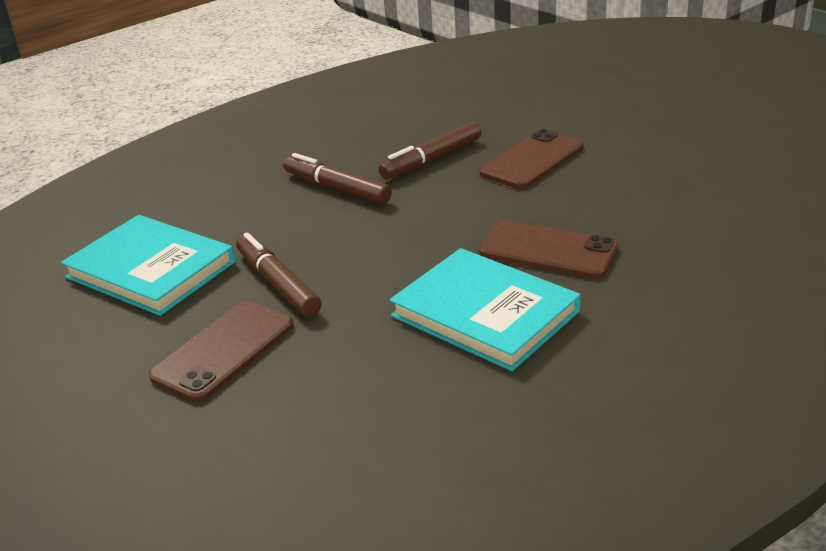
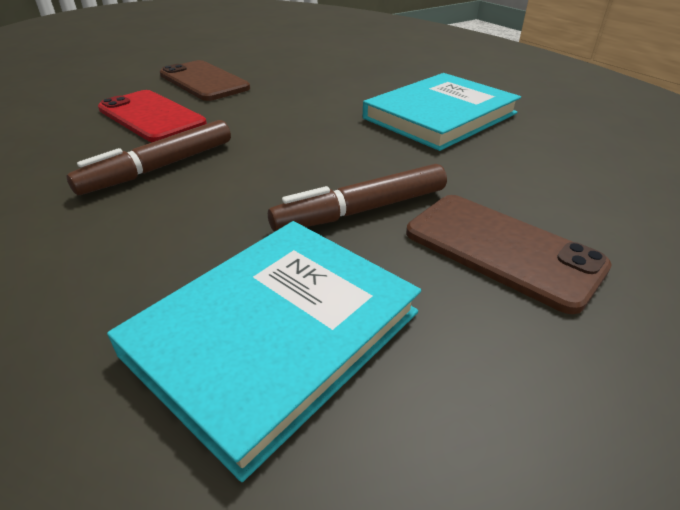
camera: 85 degrees left, 5 degrees up
(431, 159) = (151, 117): brown marker -> red phone
(548, 250) = (355, 89): brown phone -> none

